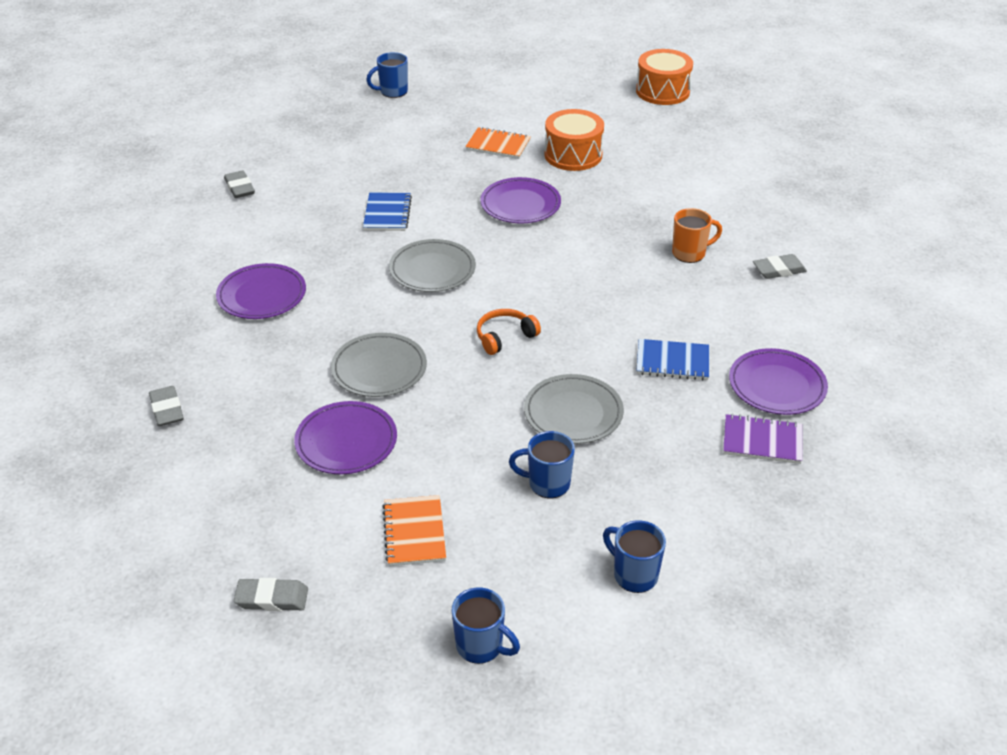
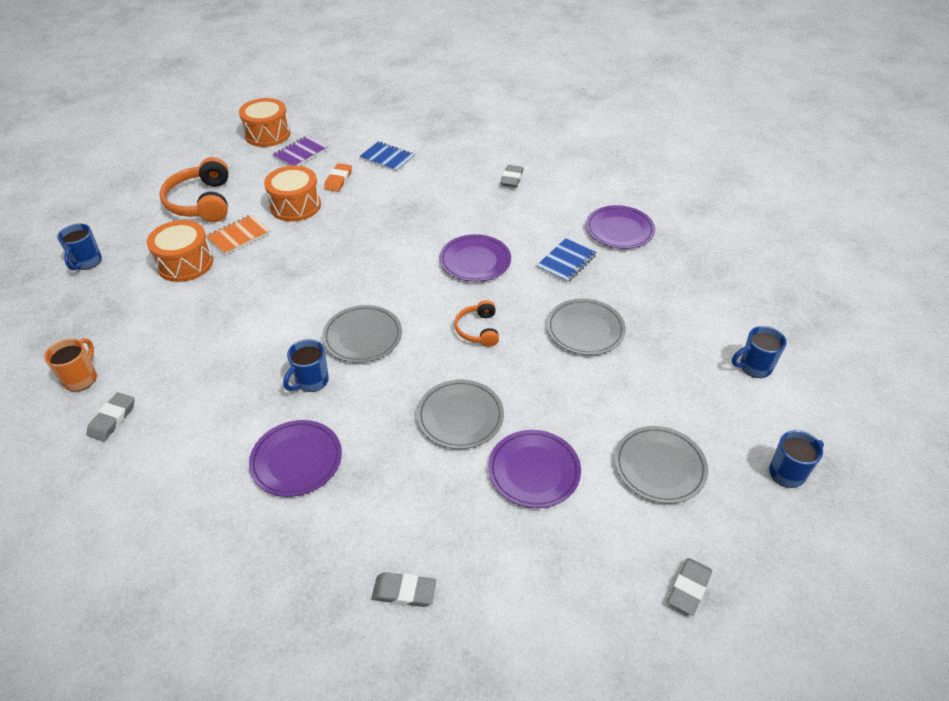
camera: 60 degrees left, 5 degrees up
(240, 188) = (112, 419): grey eraser -> grey eraser turned 75 degrees counterclockwise
(387, 214) = (262, 334): blue notebook -> blue notebook (387, 158)
(414, 532) = (659, 467): orange notebook -> grey plate
(436, 136) = (185, 263): none -> orange drum
(520, 204) = (328, 256): purple plate -> purple plate (475, 261)
(523, 105) = (202, 202): none -> orange headphones
(547, 484) = (648, 373): blue mug -> blue mug (311, 381)
(640, 161) = (338, 180): none -> orange eraser
(690, 253) = (462, 205): orange mug -> orange mug (81, 378)
(762, 441) = (665, 259): purple notebook -> purple notebook (301, 153)

